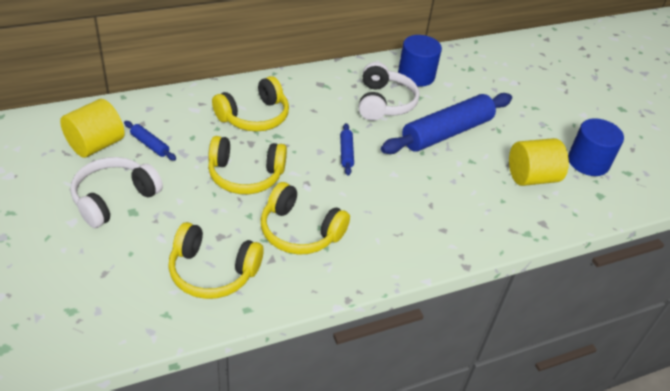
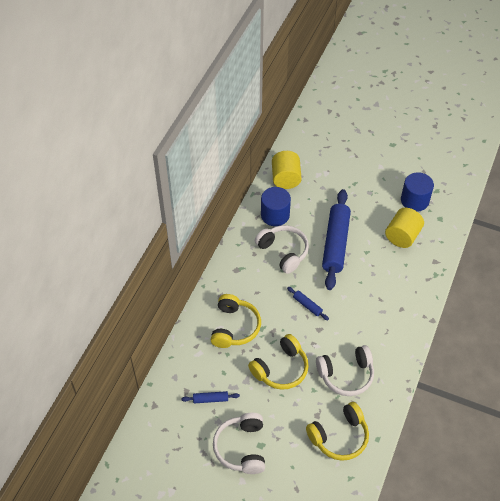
camera: 40 degrees left, 10 degrees up
(96, 145) = (184, 428): yellow cylinder -> yellow cylinder (285, 179)
(300, 231) = (346, 375): yellow headphones -> white headphones

